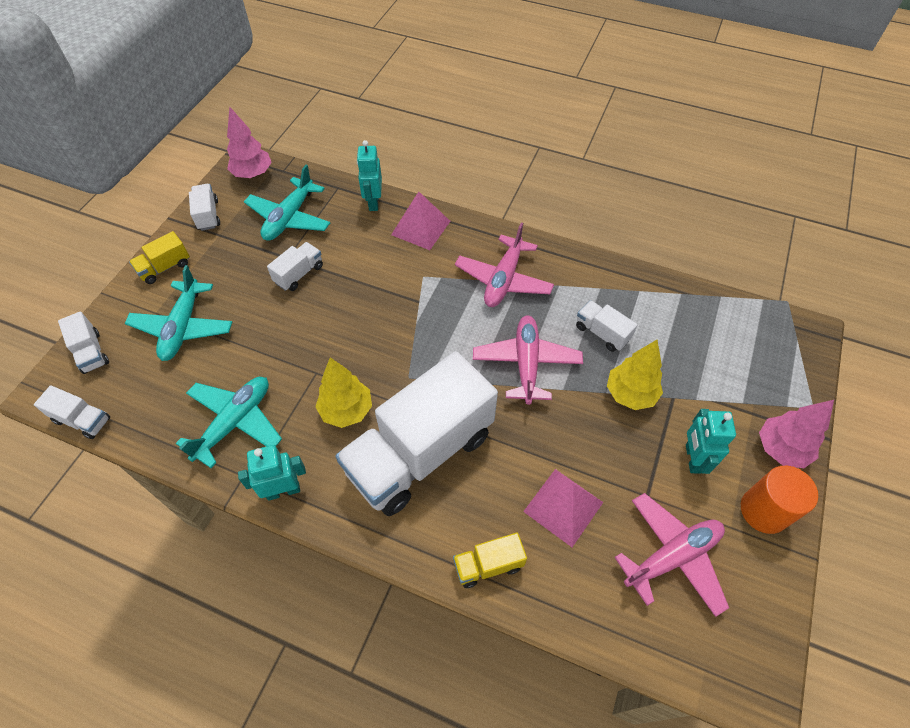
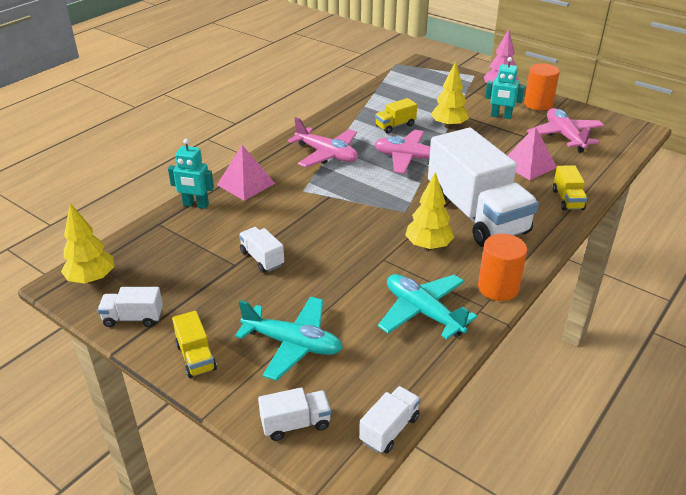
camera: 75 degrees left, 20 degrees down
(253, 174) = (92, 279): pink tree -> yellow tree
(283, 490) = (498, 288): turquoise robot -> orange cylinder
(289, 218) = (180, 258): turquoise plane -> none
(602, 333) = (395, 126): white truck -> yellow truck

